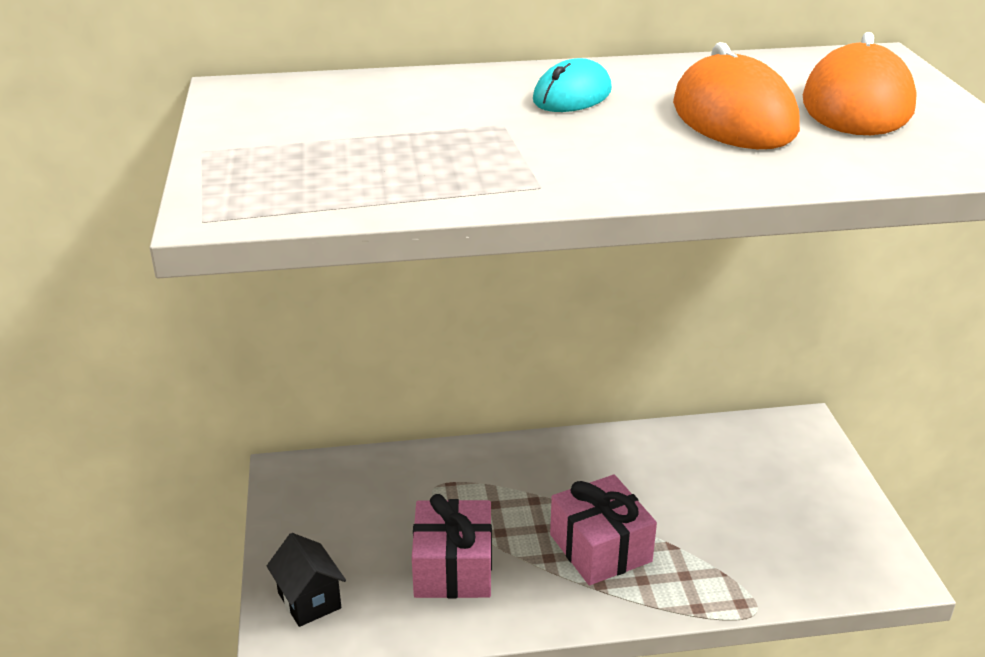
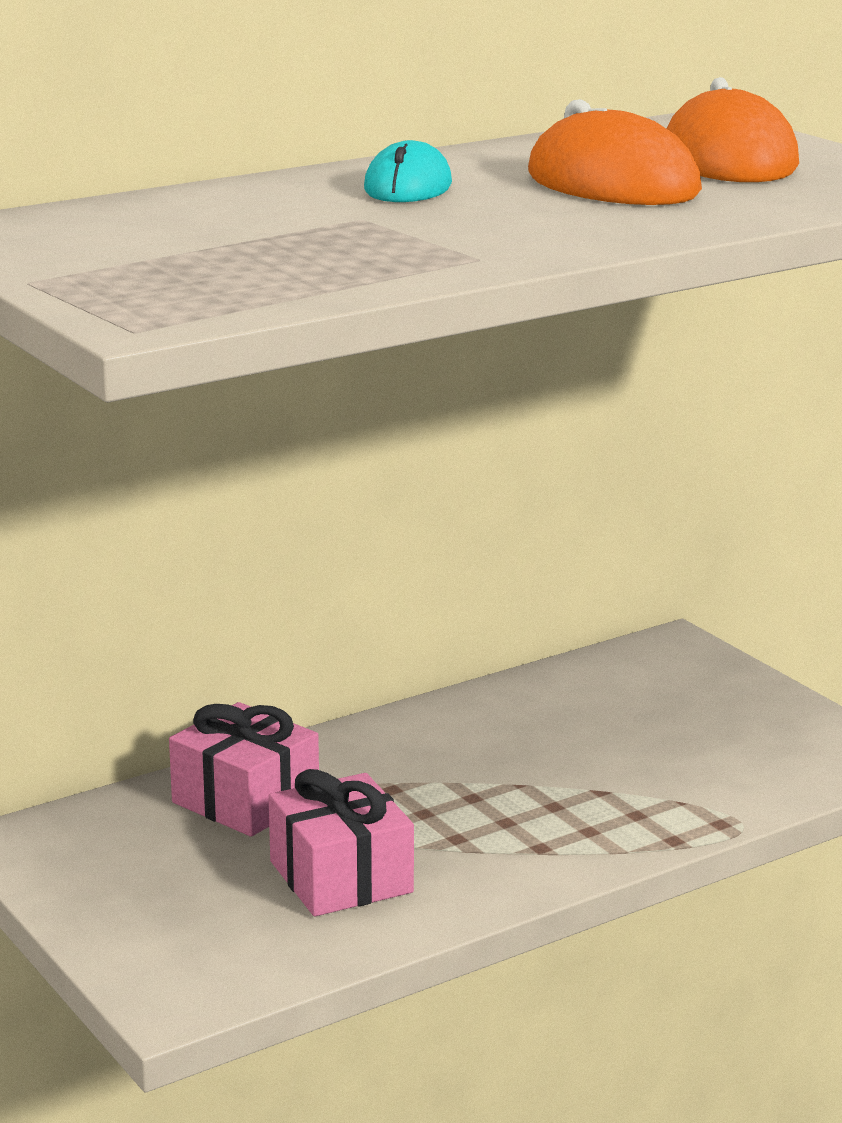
camera: 25 degrees left, 10 degrees down
(309, 600) = (172, 955): black house -> none
(600, 548) = (514, 814): pink gift -> pink gift (245, 800)

